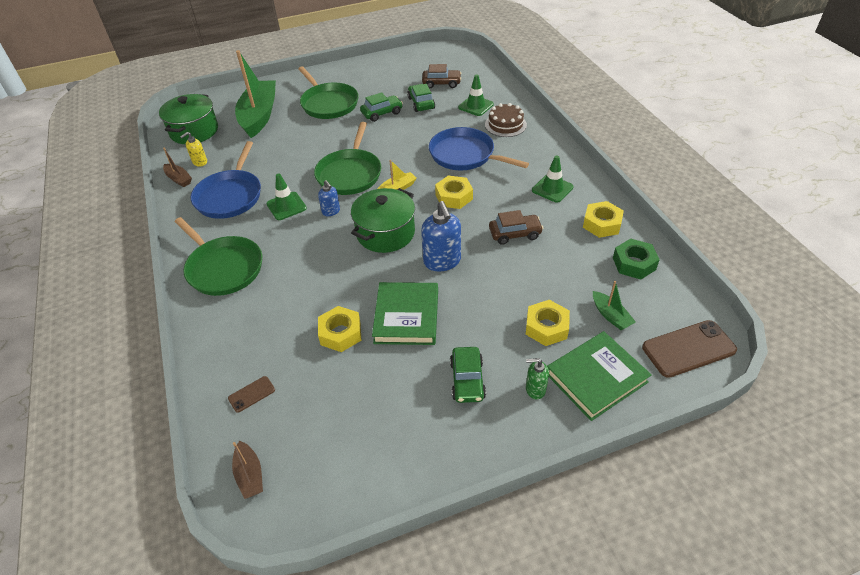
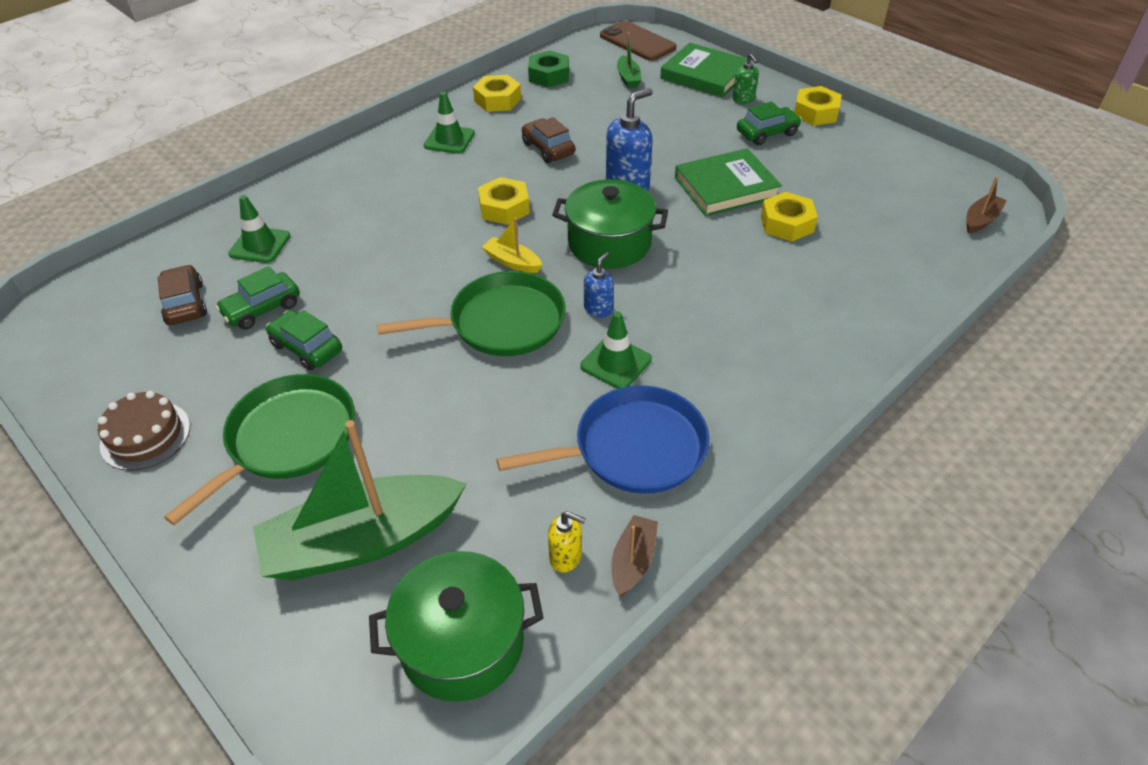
camera: 115 degrees left, 0 degrees up
(223, 268) = (780, 371): green pan -> none
(251, 394) = (913, 255): brown phone -> none
(465, 155) = (403, 222): blue pan -> none
(505, 125) = (310, 204): brown cake -> brown cake (145, 435)
(546, 327) = (669, 106): yellow nut -> yellow nut (815, 113)
(610, 316) = (628, 78): green boat -> green boat turned 135 degrees clockwise

